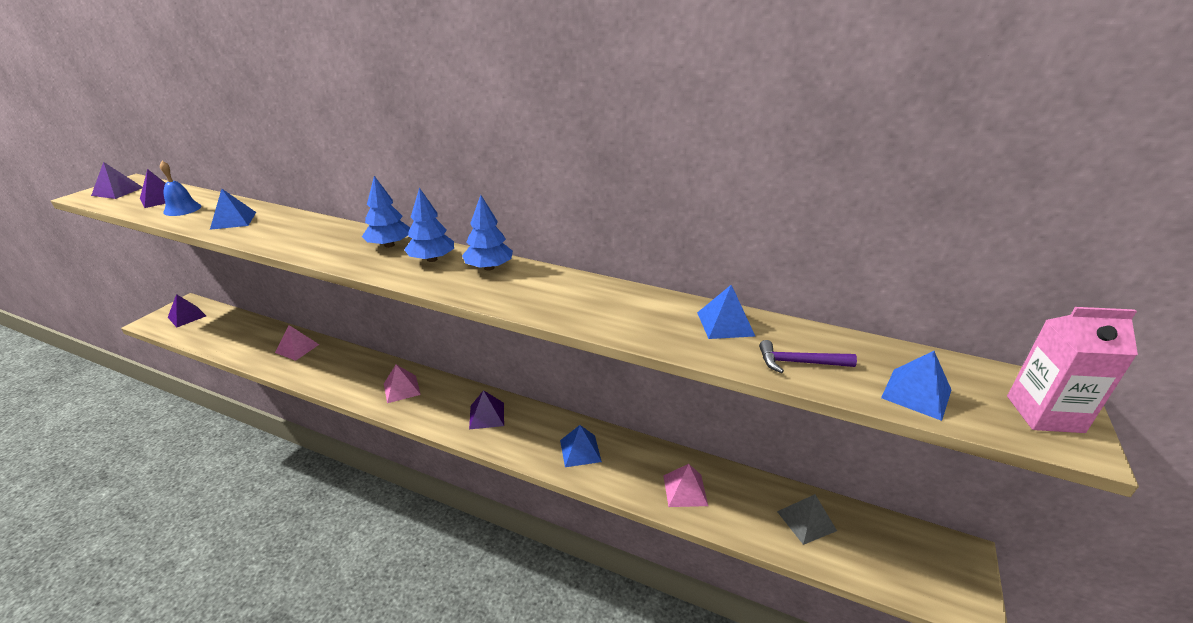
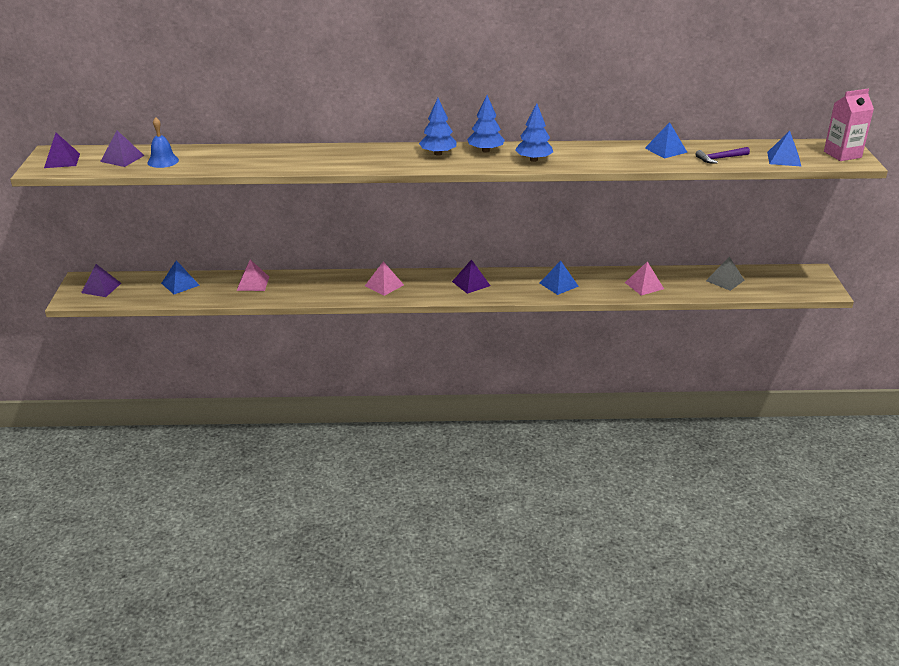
camera: 25 degrees left, 0 degrees up
(233, 220) = (229, 160): blue pyramid -> blue pyramid (180, 284)
(389, 245) = (391, 152): blue tree -> blue tree (533, 160)

